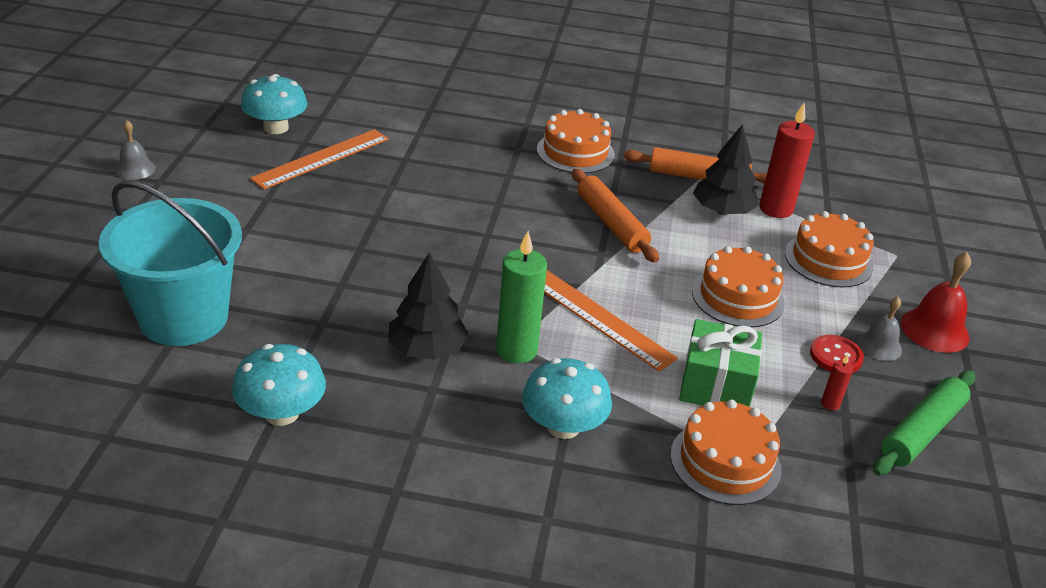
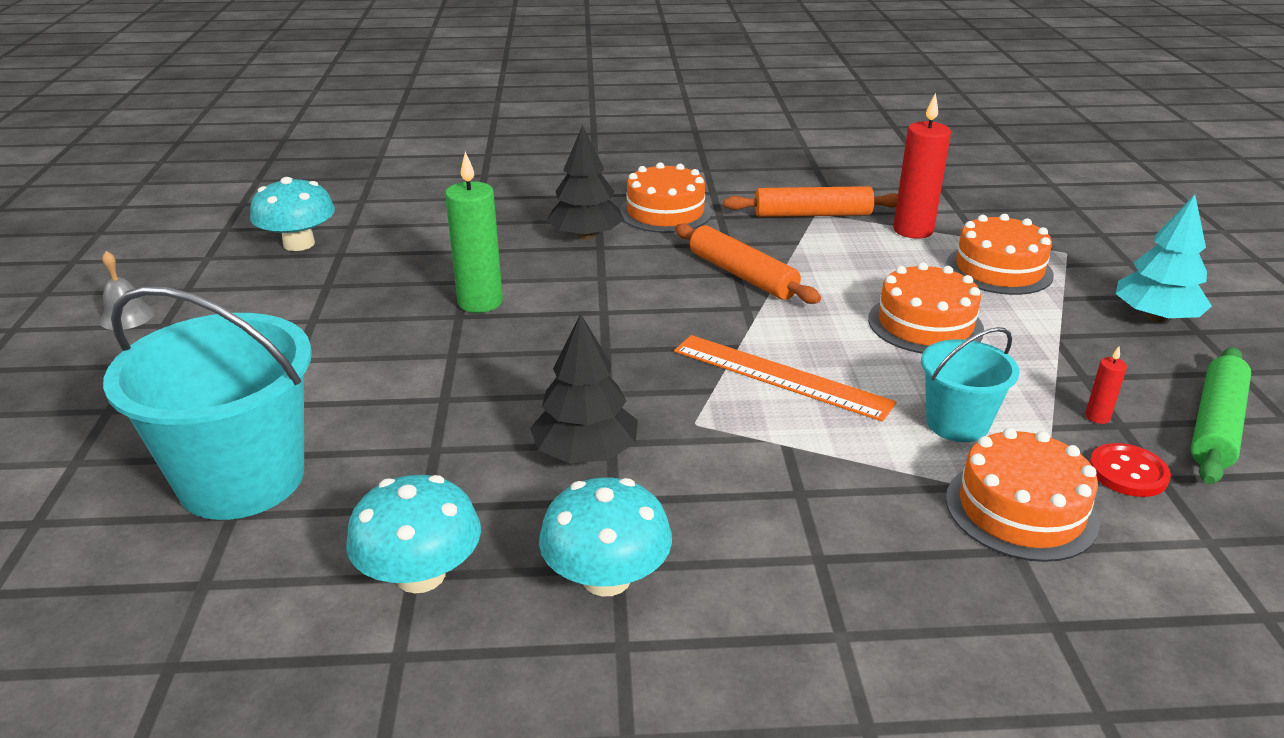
camera: 10 degrees left, 5 degrees down
(321, 158) = (368, 266): orange ruler -> none
(516, 350) = (699, 432): green candle -> green candle (480, 302)
(563, 426) = (802, 510): turquoise mushroom -> turquoise mushroom (606, 578)
(716, 385) = (957, 423): green gift -> turquoise bucket
(722, 211) = (857, 242): black tree -> black tree (586, 236)
(835, 356) = (1070, 364): red button -> red button (1128, 472)
(879, 346) = (1109, 344): grey bell -> none
(934, 330) = (1155, 317): red bell -> turquoise tree

